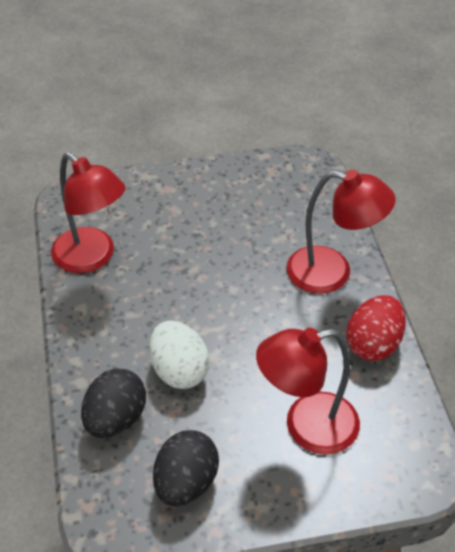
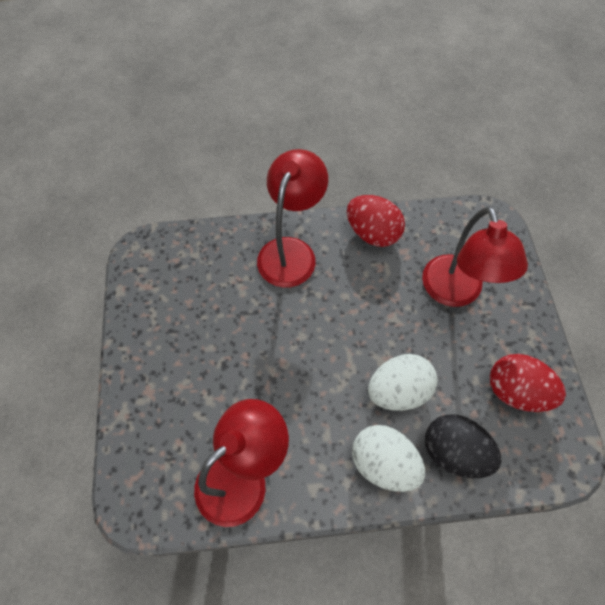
camera: 85 degrees left, 15 degrees up
(104, 359) = (383, 463): none -> white egg
(186, 483) = (516, 391): black egg -> red egg

